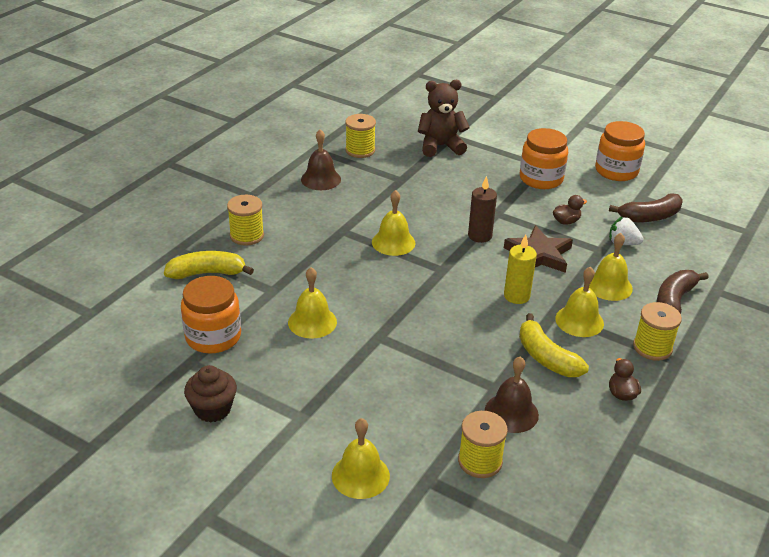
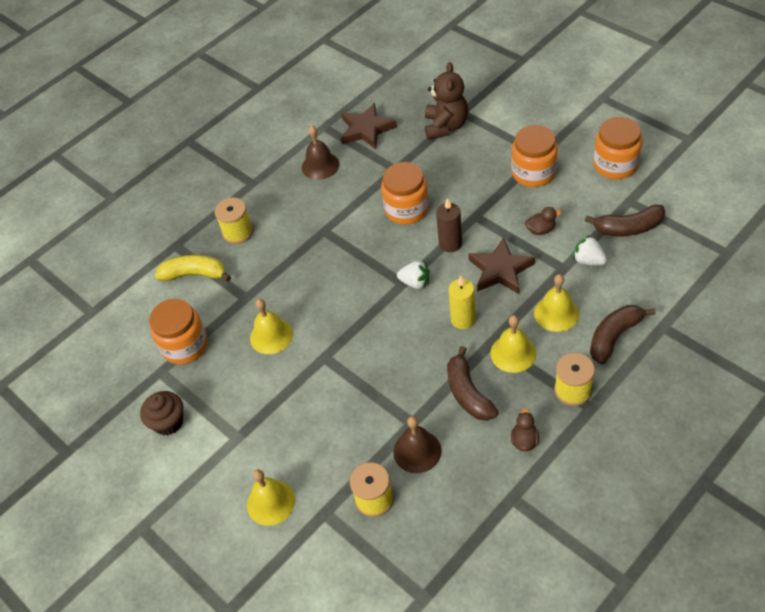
camera: 20 degrees right, 15 degrees up
(360, 150) = (366, 129): yellow spool -> brown star
(393, 242) = (367, 247): yellow bell -> none
(424, 210) = (406, 209): none -> orange jar
(440, 146) = (446, 126): brown teddy bear -> brown teddy bear turned 90 degrees clockwise
(455, 268) = (415, 282): none -> white strawberry
(546, 357) = (468, 393): yellow banana -> brown banana

